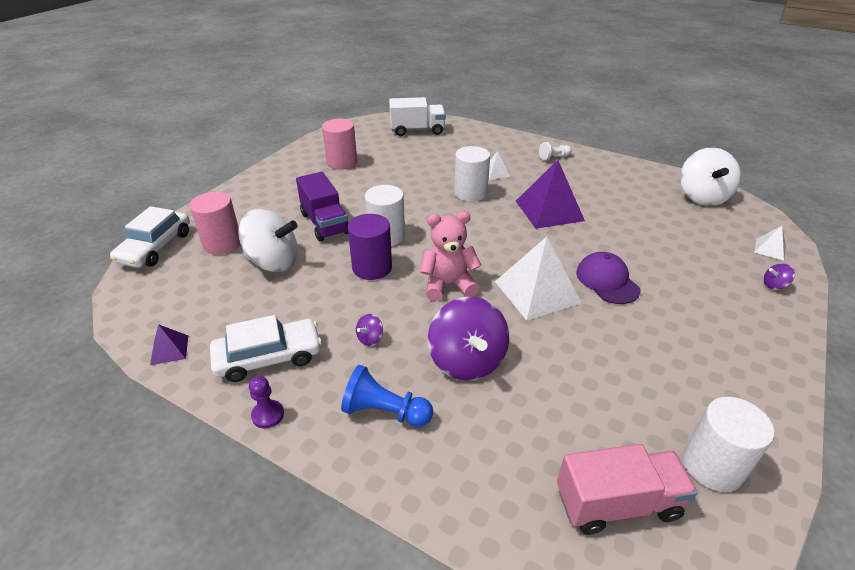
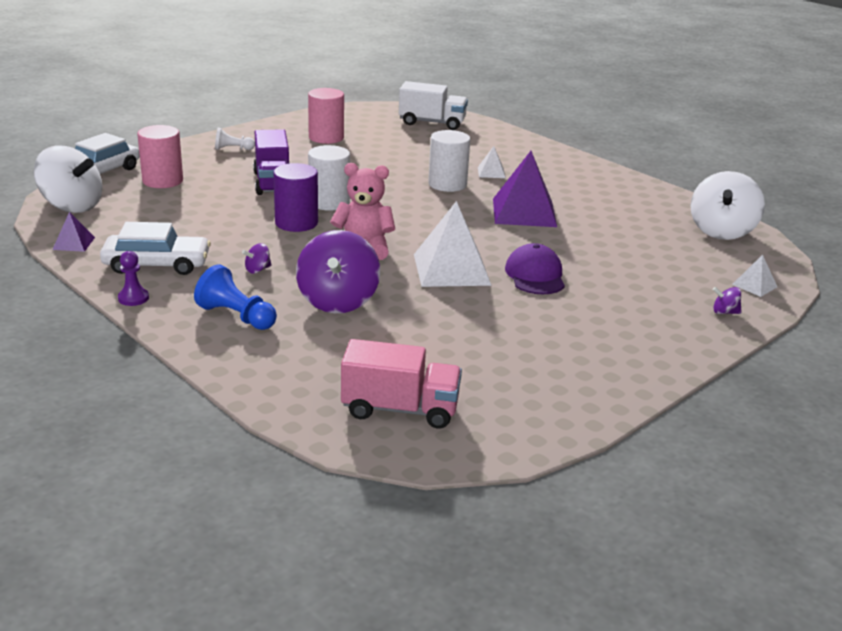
camera: 15 degrees right, 10 degrees down
(273, 262) = (202, 202): white spinning top -> white spinning top (72, 206)
(553, 157) = (573, 170): white pawn -> white pawn (232, 149)
(712, 466) = (514, 409): white cylinder -> none

